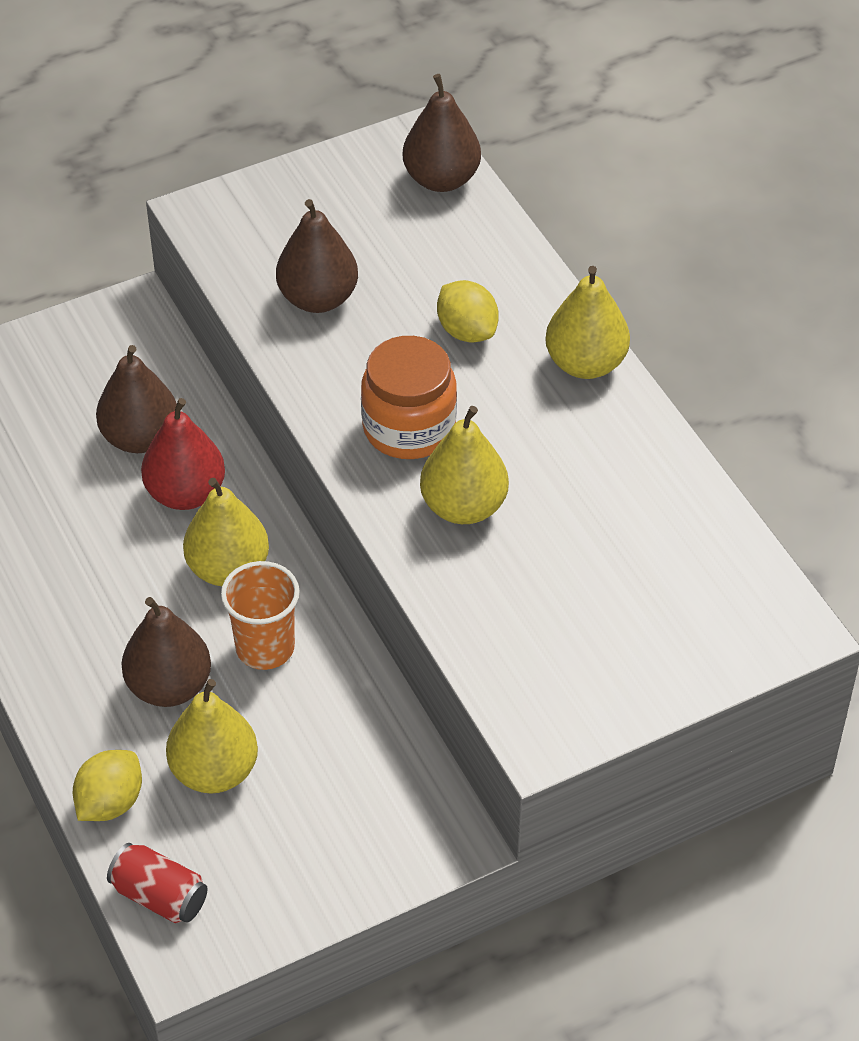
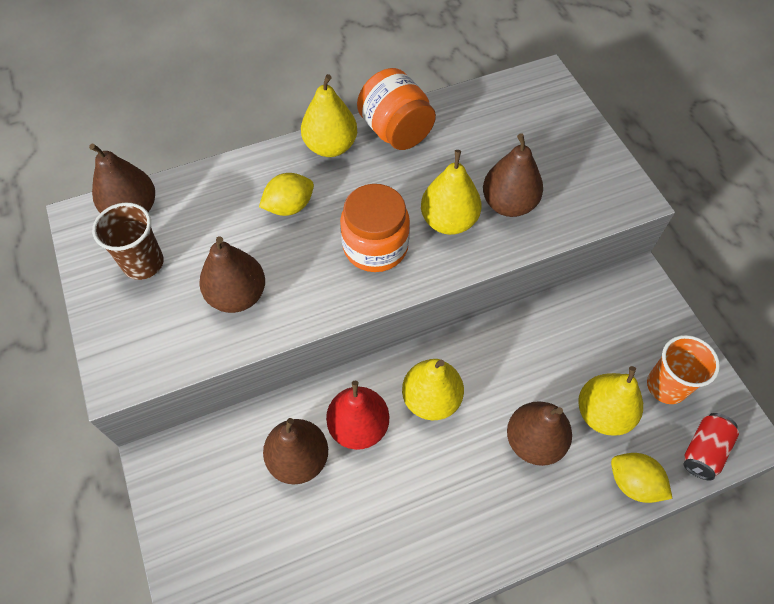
camera: 85 degrees left, 10 degrees up
(265, 648) = (500, 378): orange cup -> orange cup (666, 386)
(358, 204) = (143, 263): none -> brown cup
(505, 577) = (508, 204): none -> brown pear
(630, 436) = (396, 131): none -> orange jar

